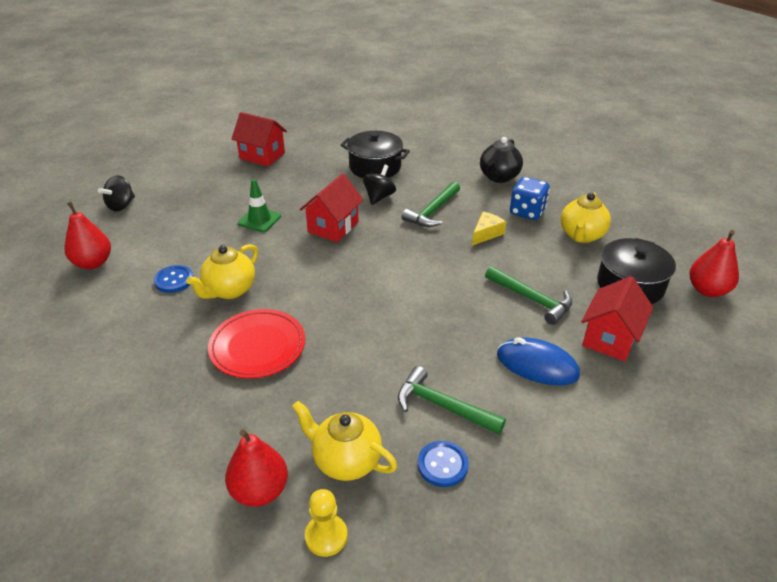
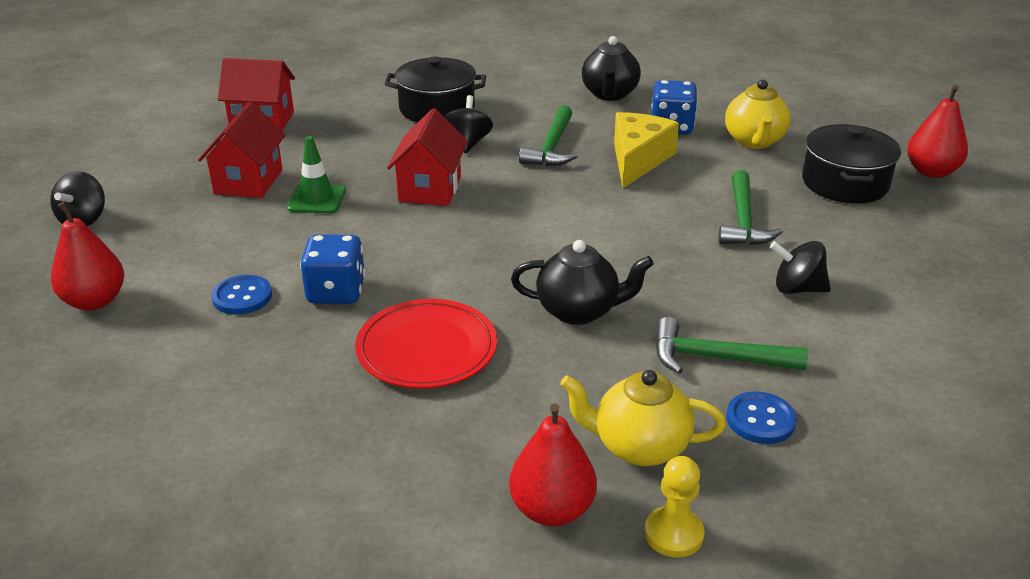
camera: 20 degrees left, 5 degrees down
(229, 290) = (336, 292): yellow teapot -> blue dice
(371, 343) = (579, 311): none -> black teapot
(486, 233) = (638, 160): yellow cheese -> yellow cheese, size x1.68
(531, 299) = (743, 221): green hammer -> green hammer turned 75 degrees clockwise
(537, 365) = (797, 289): blue mouse -> black spinning top
(610, 338) = (860, 243): red house -> red house (248, 181)

